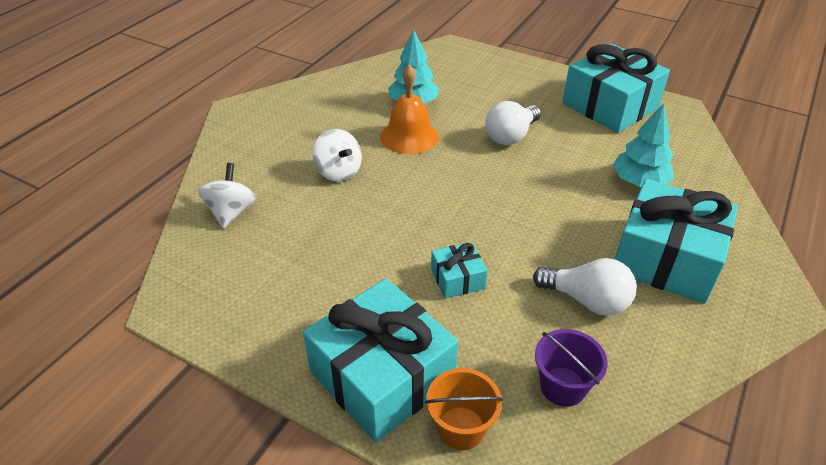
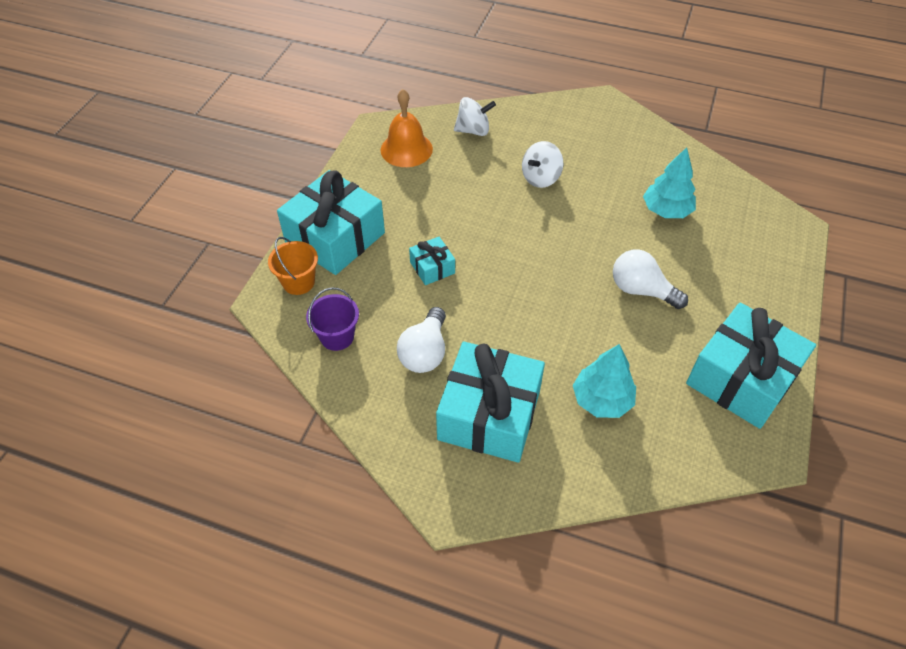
camera: 80 degrees right, 10 degrees up
(409, 136) = (609, 215): orange bell -> orange bell (406, 149)

